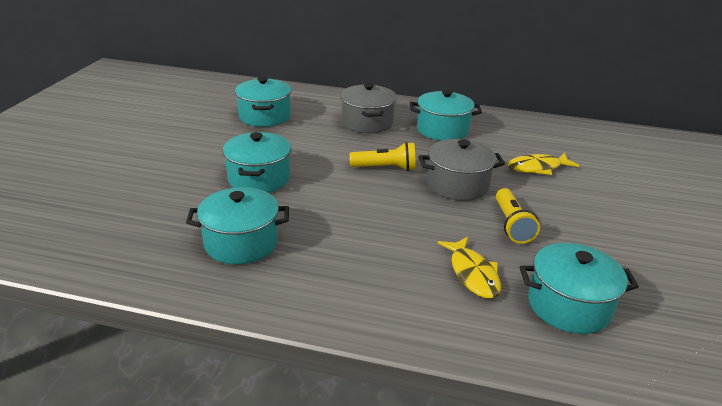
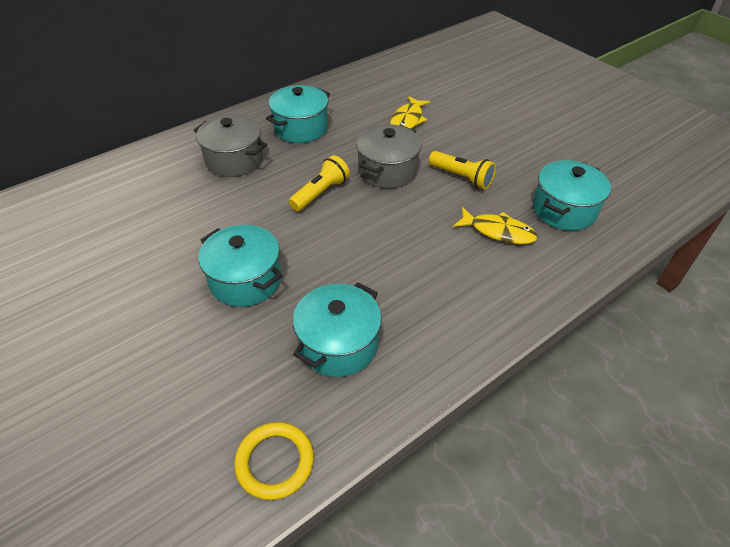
camera: 50 degrees left, 15 degrees up
(112, 261) = (275, 462): none -> yellow ring
(265, 116) = (131, 217): turquoise pot -> none

